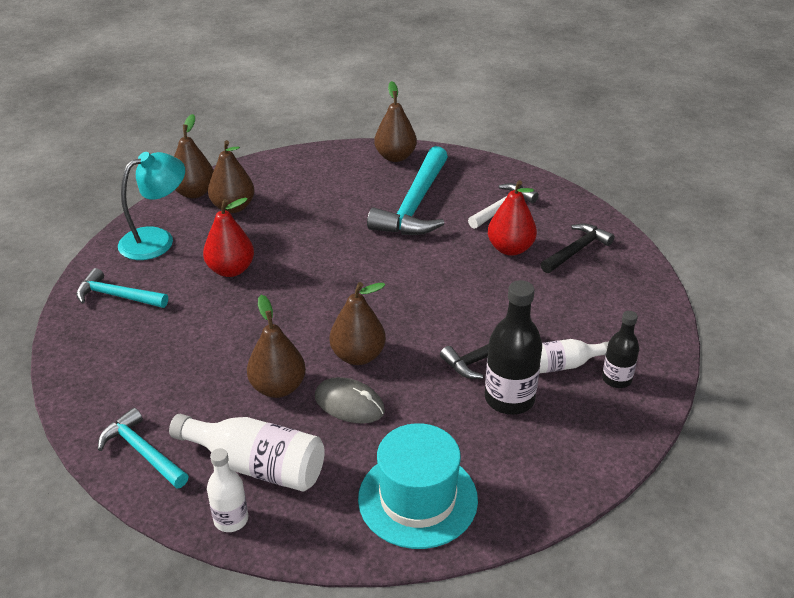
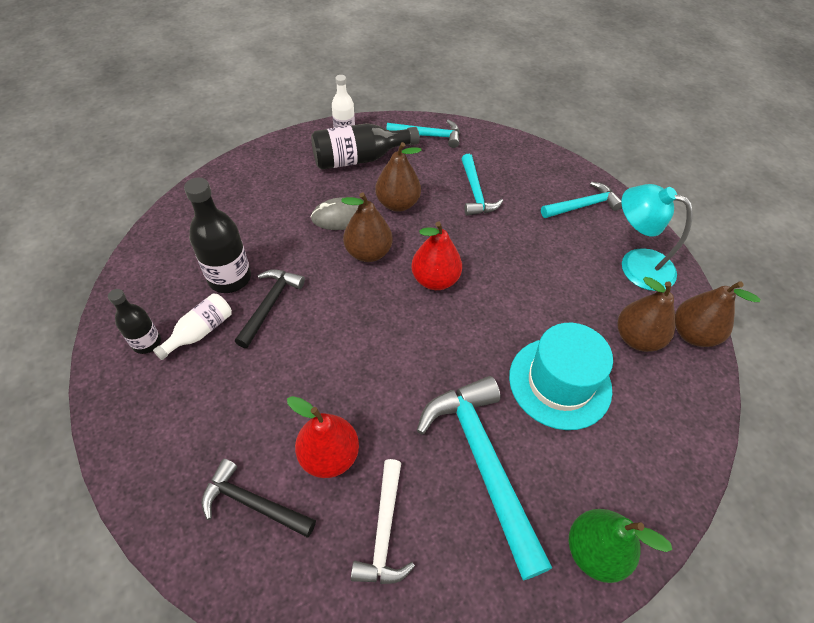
camera: 140 degrees right, 15 degrees up
(157, 239) = (636, 265): turquoise lamp -> turquoise lamp turned 105 degrees clockwise
(190, 358) = (475, 192): none -> turquoise hammer
(231, 270) = (543, 271): red pear -> red pear (435, 280)
(256, 465) = (359, 159): white bottle -> black bottle
(395, 157) = (594, 551): brown pear -> green pear
(417, 499) = (250, 186): turquoise hat -> turquoise hat (560, 382)
(576, 250) = (253, 503): black hammer -> black hammer turned 105 degrees clockwise

